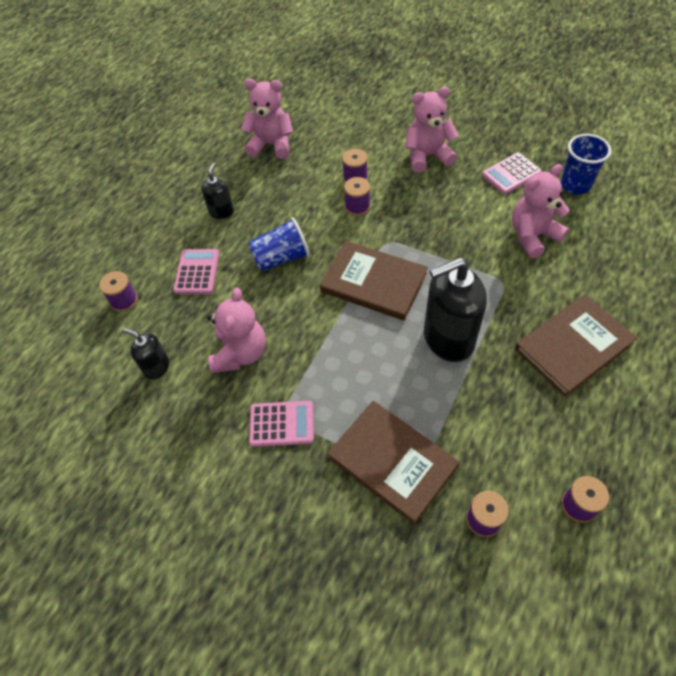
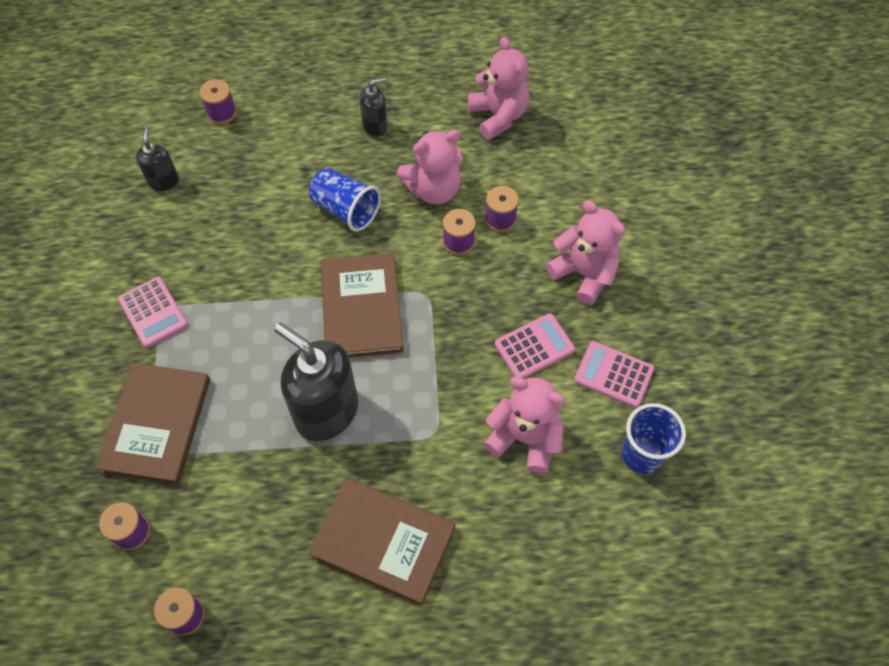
camera: 55 degrees right, 5 degrees up
(197, 272) = (287, 149): pink calculator -> pink calculator (534, 347)
(240, 353) = (212, 237): pink teddy bear -> pink teddy bear (434, 189)

